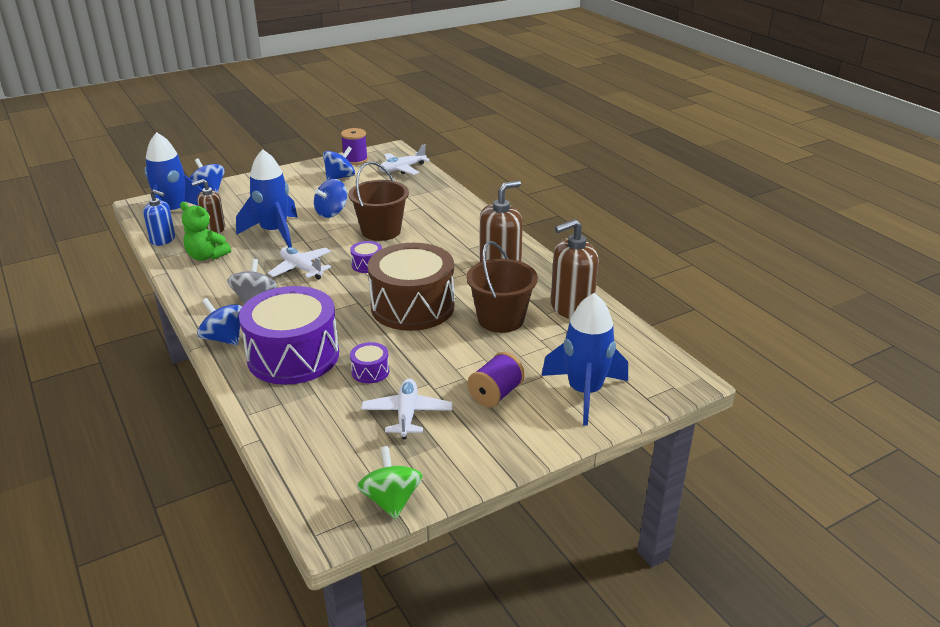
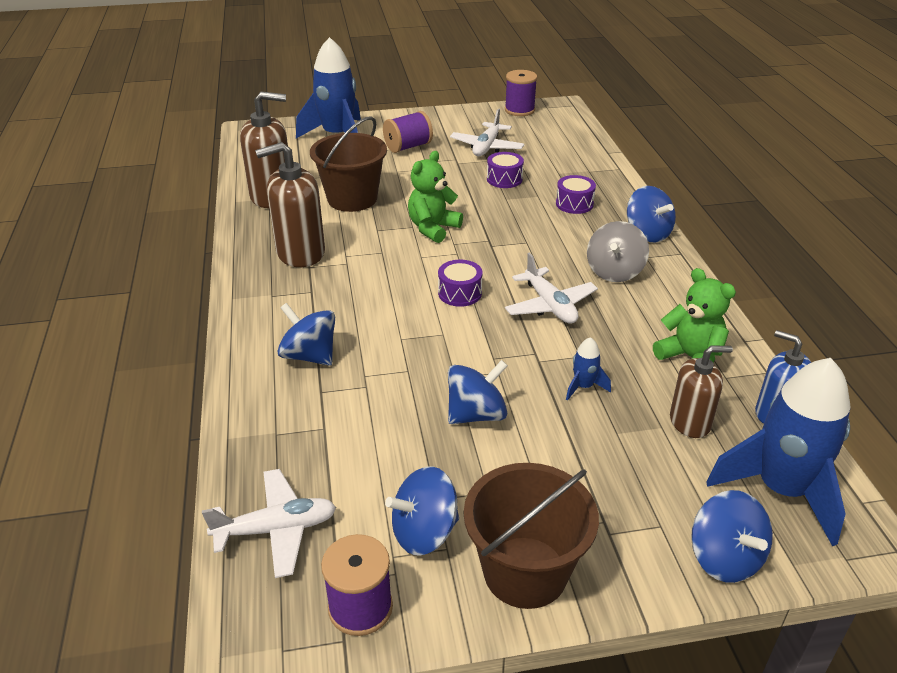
camera: 160 degrees left, 5 degrees up
(274, 232) = (583, 387): blue rocket -> blue rocket, size x0.42
(293, 356) = (574, 204): purple drum -> purple drum, size x0.41
(381, 231) = (413, 350): brown bucket -> brown bucket (525, 572)
(391, 500) = (519, 110): green spinning top -> purple spool
(412, 306) = (433, 228): brown drum -> green teddy bear
(439, 219) = (309, 356): none -> blue spinning top

